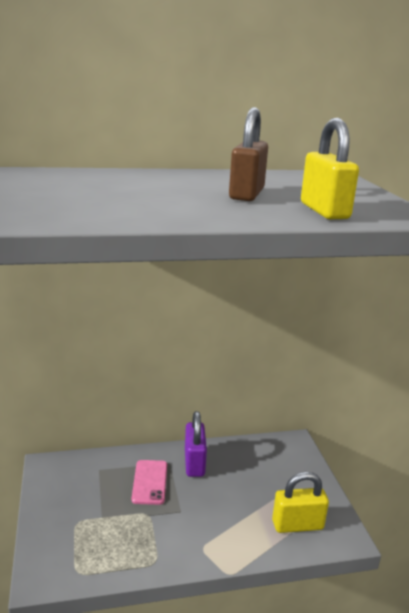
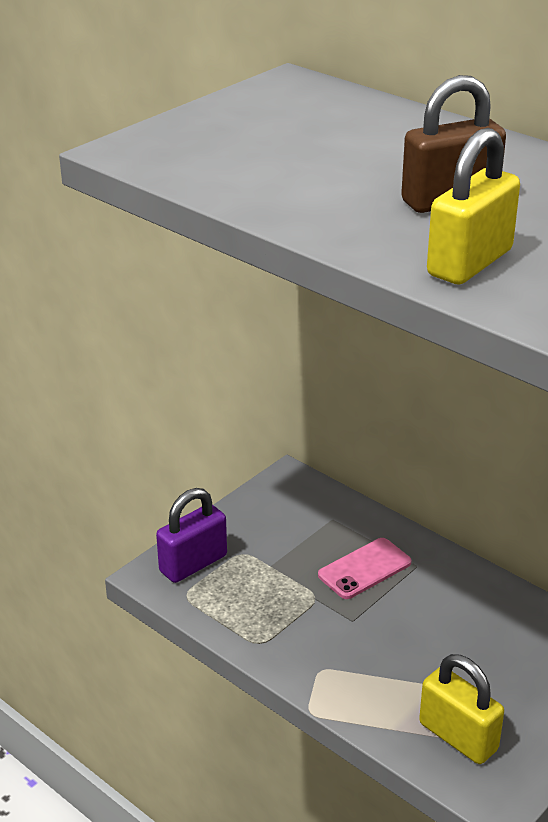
camera: 55 degrees right, 10 degrees up
(194, 463) = (445, 586): purple padlock -> purple padlock (193, 564)

